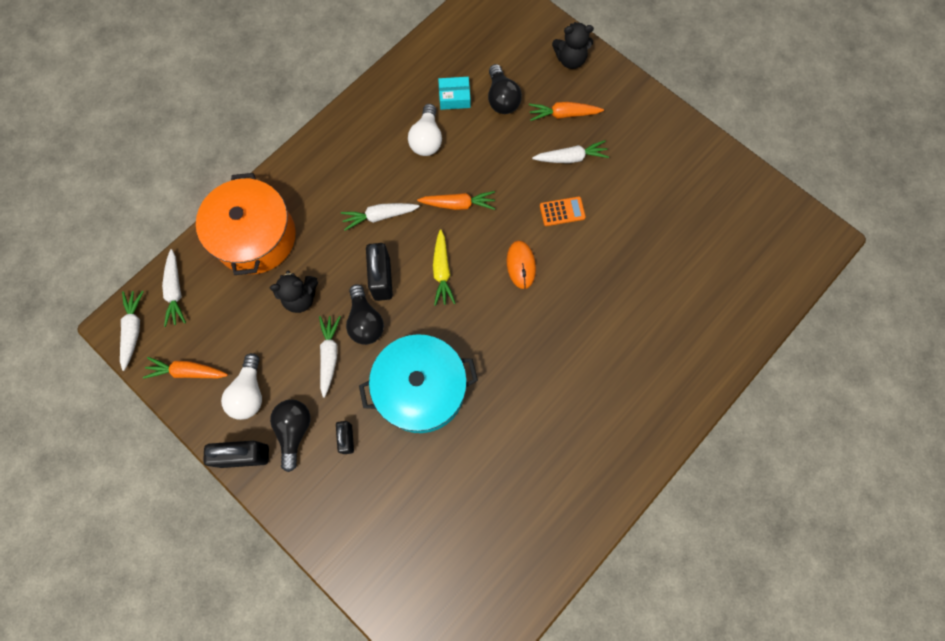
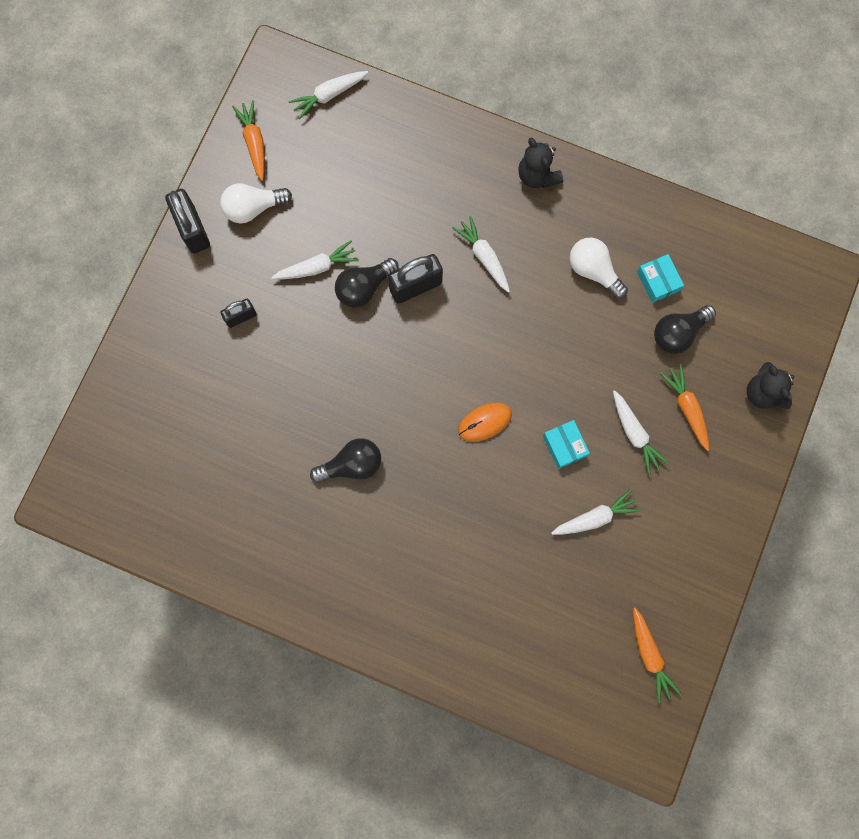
camera: 70 degrees right, 5 degrees up
(133, 329) = (277, 75): white carrot -> white carrot (595, 517)
(255, 237) = (413, 144): orange pot -> none
(294, 431) = (231, 265): black light bulb -> black light bulb (352, 465)
(301, 298) = (366, 215): black teddy bear -> black teddy bear (537, 176)
(421, 389) = (314, 369): turquoise pot -> none
(427, 139) = (593, 271): white light bulb -> white light bulb turned 60 degrees clockwise
(442, 272) = (446, 343): yellow carrot -> none
(458, 204) = (529, 333): orange carrot -> orange carrot (650, 656)
(562, 211) = (564, 446): orange calculator -> turquoise box

